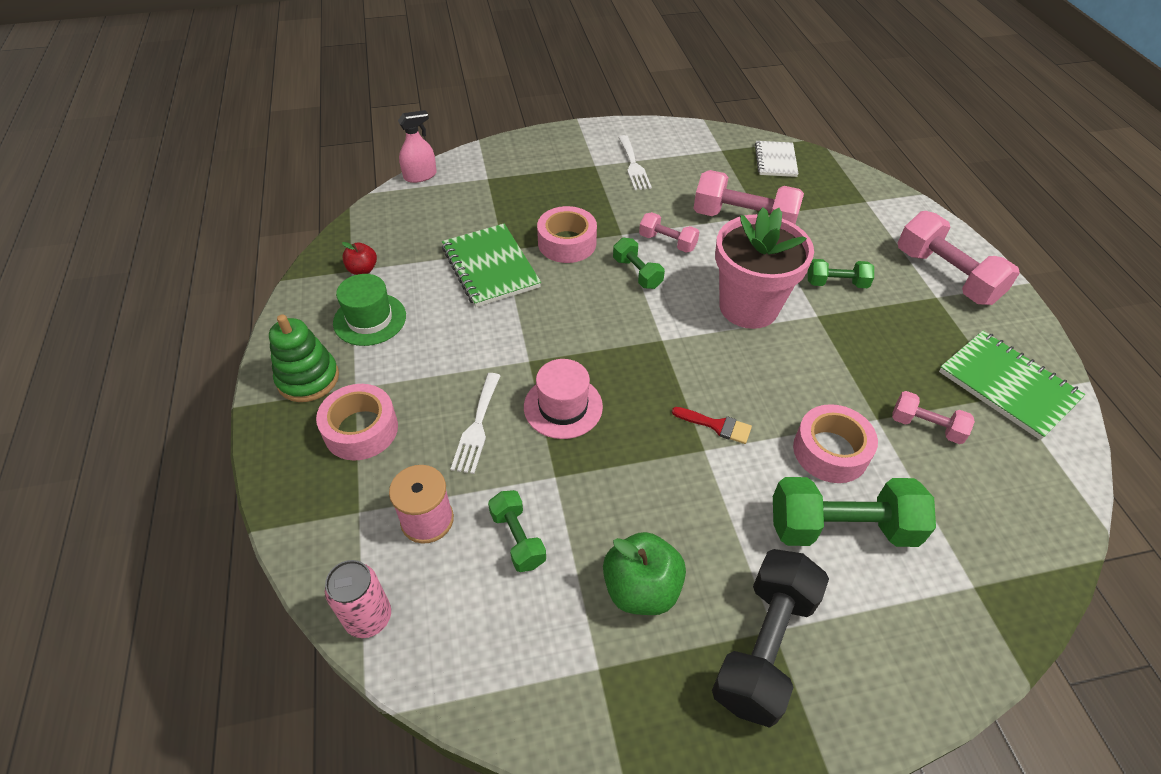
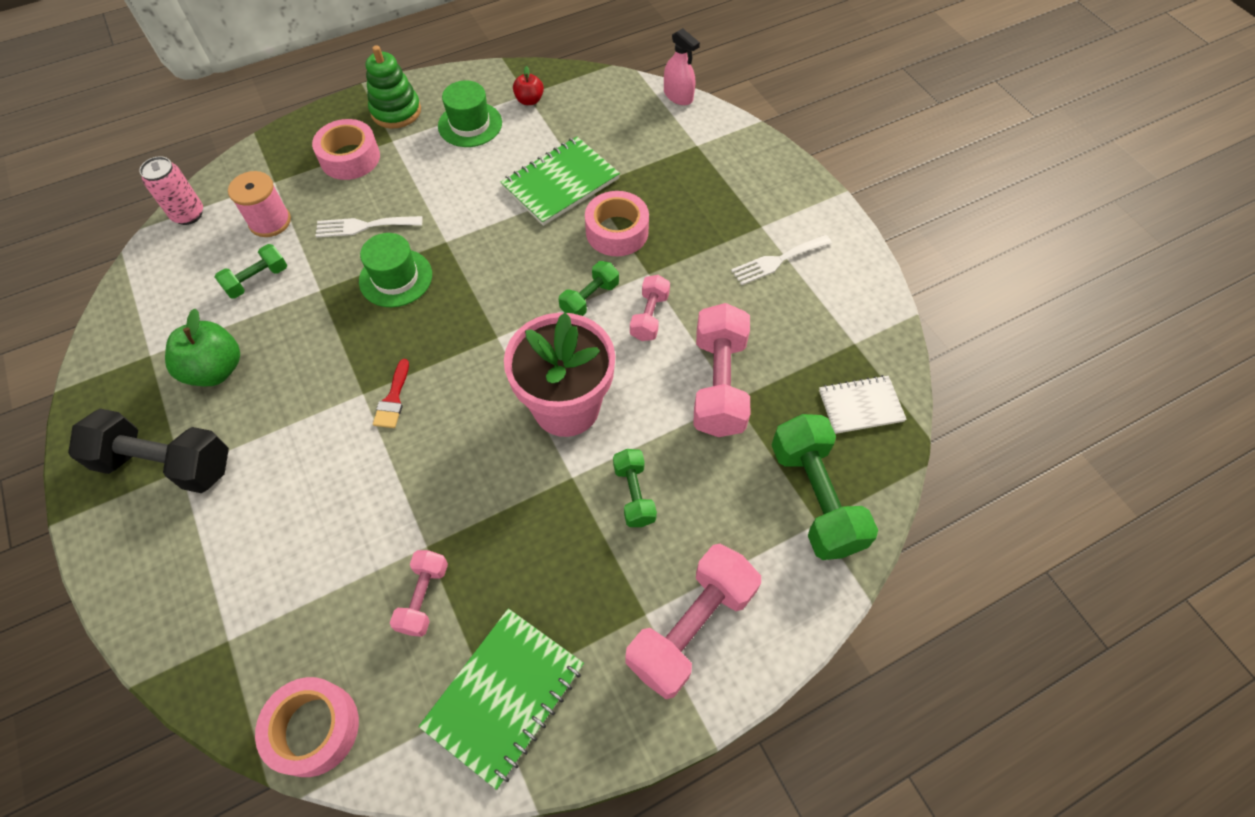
camera: 75 degrees right, 10 degrees up
(563, 407) = (396, 278): pink hat -> green hat
(830, 451) = (376, 502): pink tape -> pink tape (314, 729)
(841, 527) = (286, 517): green dumbbell -> green dumbbell (815, 497)

